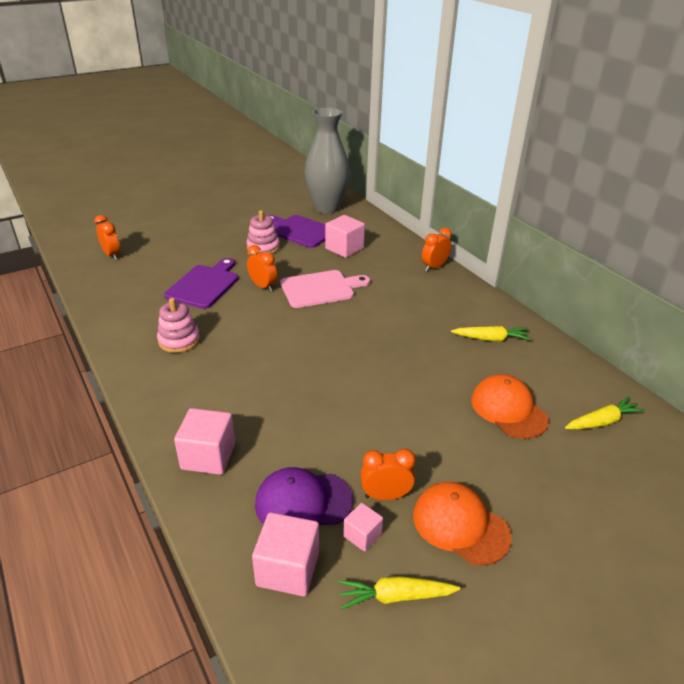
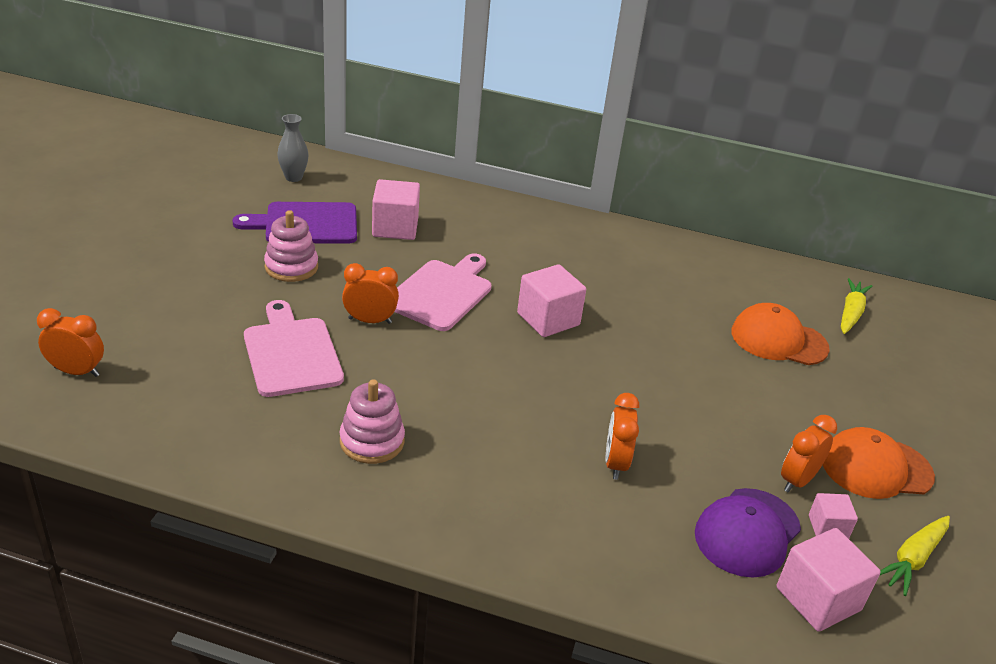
camera: 45 degrees left, 0 degrees up
(204, 285) = (291, 353): purple cutting board -> pink cutting board
(208, 456) = (605, 549): pink cube -> pink cube (548, 319)
(327, 208) = (293, 177): grey vase -> grey vase, size x0.43
(434, 267) = (523, 212): orange clock -> orange clock (615, 463)
(491, 339) = (678, 274): yellow carrot -> none

